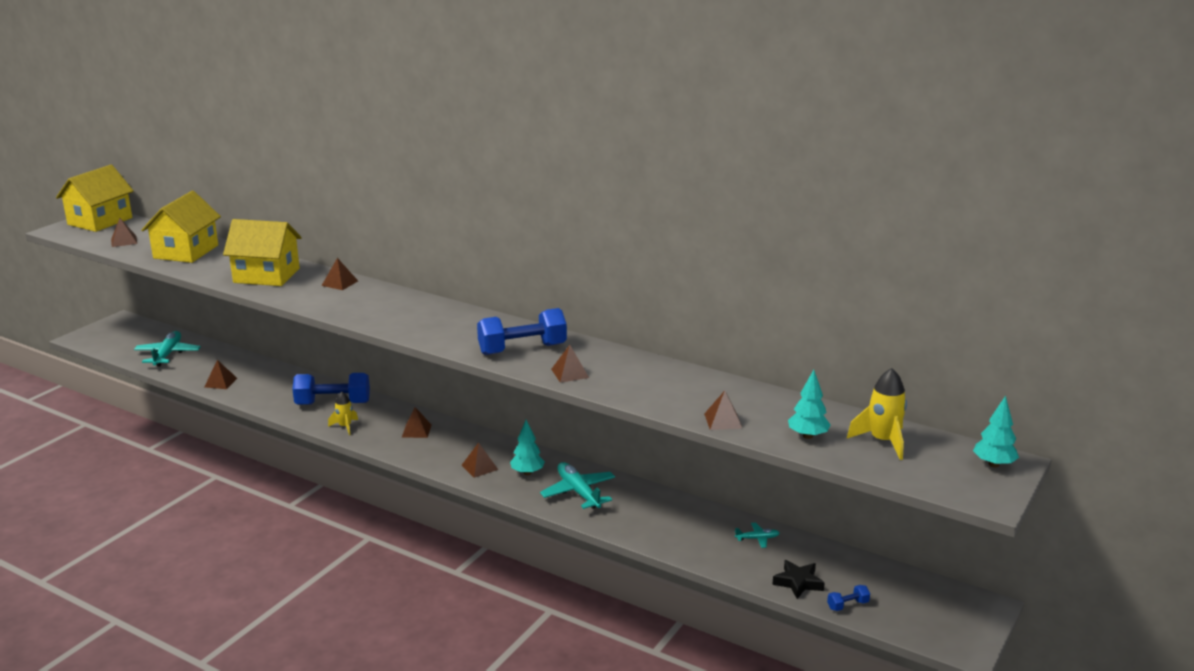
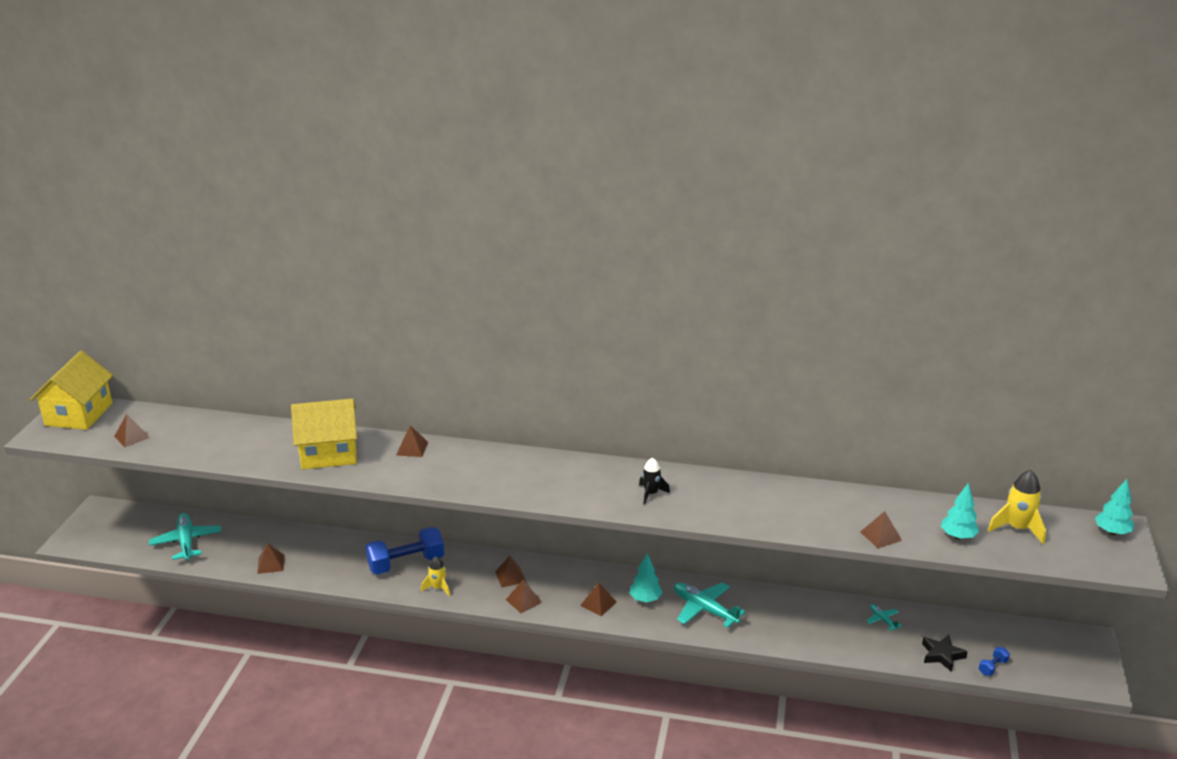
camera: 20 degrees left, 5 degrees up
(186, 252) = (214, 438): yellow house -> none
(522, 349) = (651, 494): blue dumbbell -> black rocket
(570, 373) = (714, 512): brown pyramid -> brown pyramid (523, 601)
(757, 538) = (882, 620): turquoise plane -> turquoise plane turned 90 degrees counterclockwise

